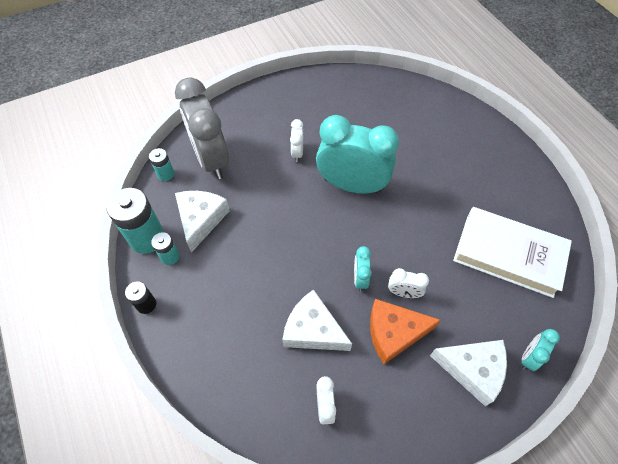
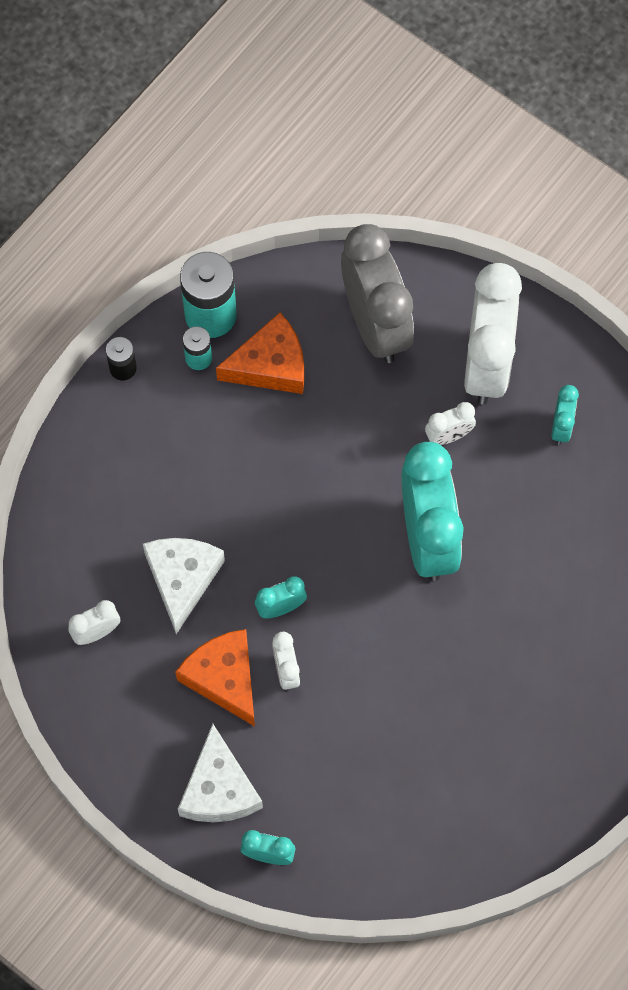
camera: 65 degrees right, 10 degrees up
(166, 174) = (320, 278): turquoise battery -> none
(201, 220) = (270, 365): white cheese -> orange cheese
(211, 159) = (375, 325): grey clock -> grey clock turned 120 degrees clockwise
(266, 121) = (486, 364): none -> white clock
(320, 105) = (561, 427): none -> turquoise clock
(508, 255) = (413, 792): white book -> none

